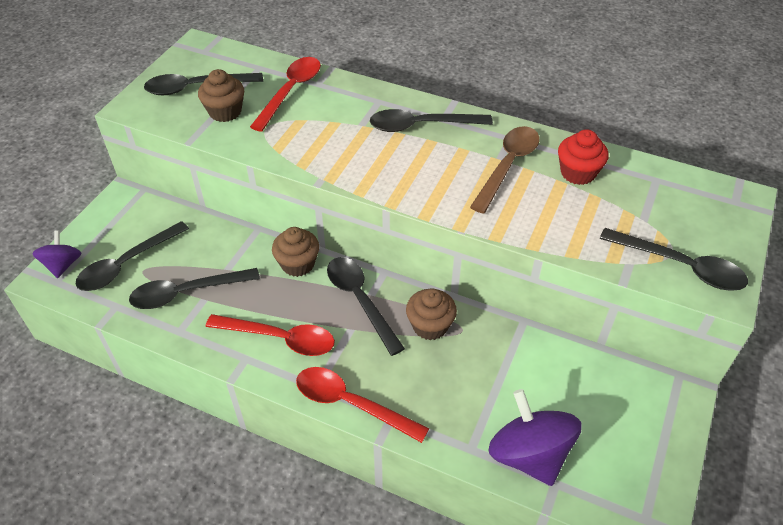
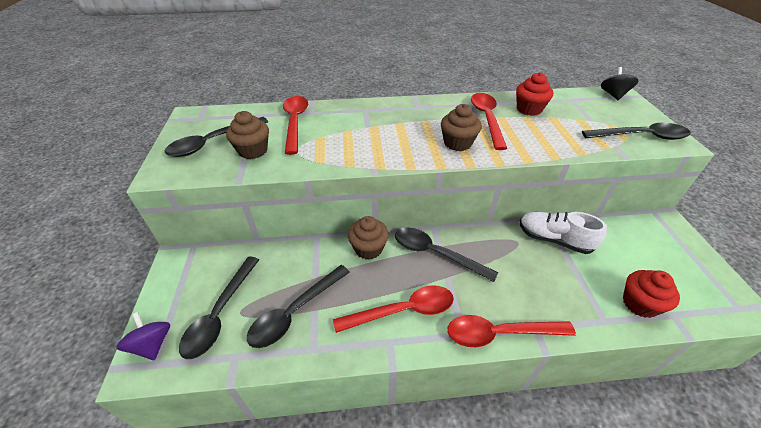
camera: 30 degrees left, 5 degrees down
(421, 125) = (409, 114): black spoon -> none
(430, 326) = (496, 249): brown cupcake -> brown cupcake (457, 143)
(507, 347) = (554, 240): none -> white shoe
(508, 166) = (487, 119): brown spoon -> red spoon
(529, 454) = (639, 303): purple spinning top -> red cupcake
(727, 196) = (613, 95): none -> black spinning top

